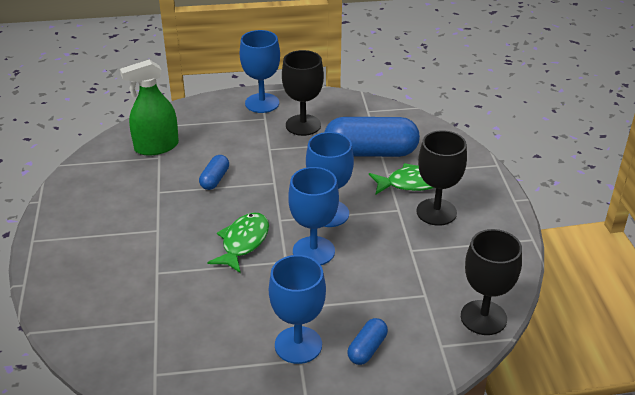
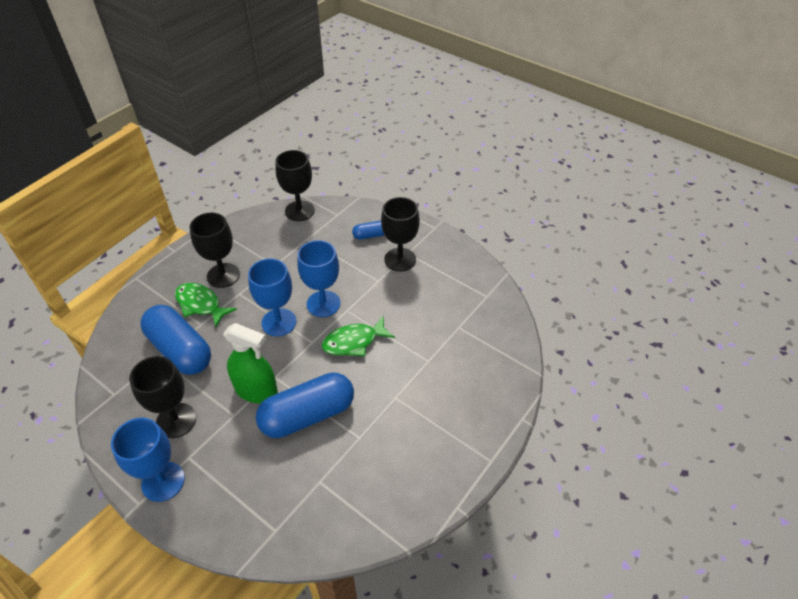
camera: 135 degrees left, 10 degrees up
(156, 147) = (307, 499): green spray bottle -> green spray bottle (256, 390)
(215, 179) = (308, 415): blue capsule -> blue capsule, size x2.11
(298, 345) = (400, 259): blue goblet -> black goblet

